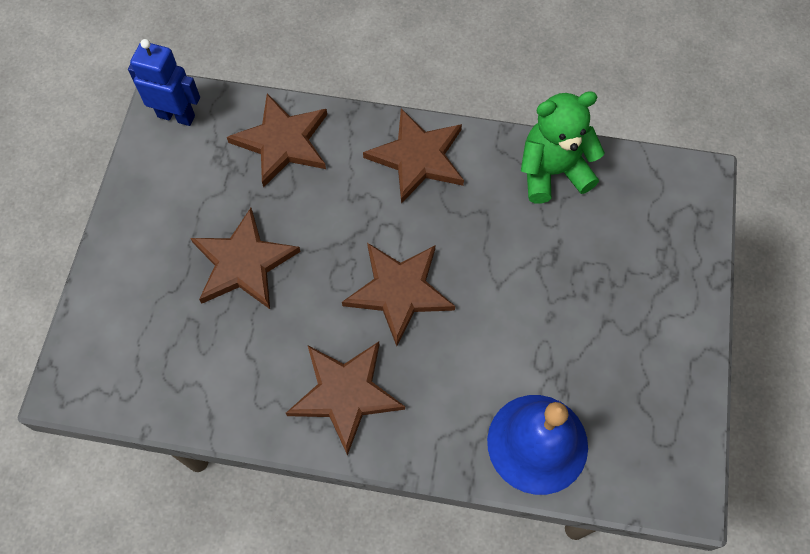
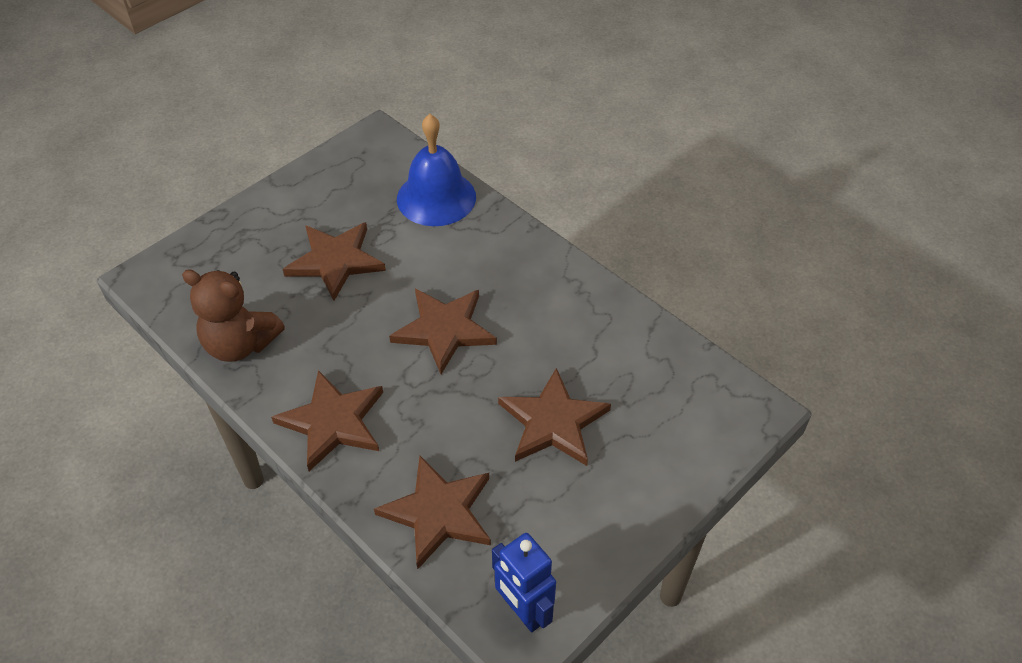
camera: 145 degrees left, 15 degrees down
(345, 394) = (540, 288): brown star -> brown star (335, 261)
(552, 172) = (240, 344): green teddy bear -> brown teddy bear

